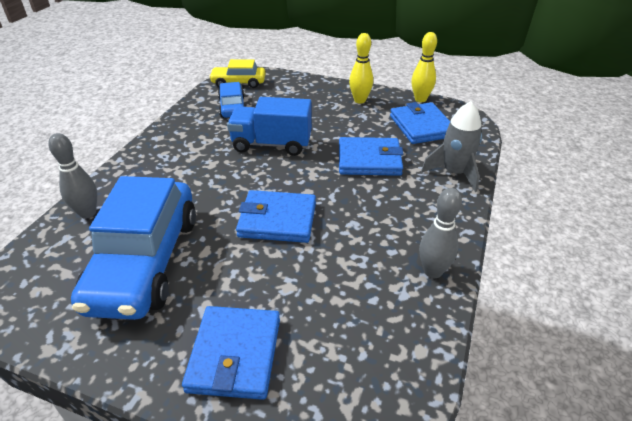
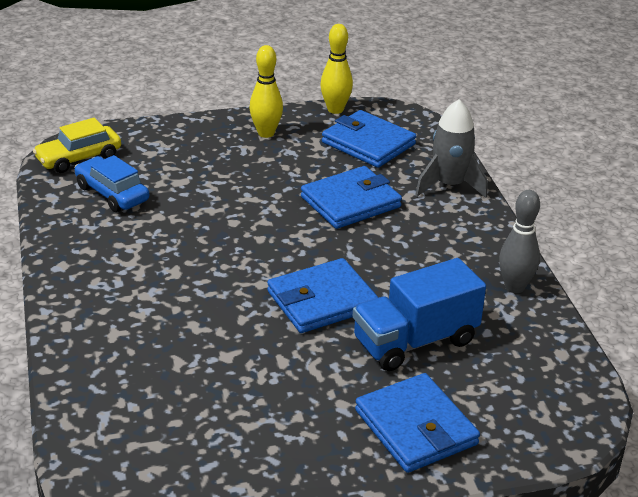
camera: 35 degrees left, 5 degrees down
(88, 213) = (94, 381): grey bowling pin -> none
(145, 261) = (230, 396): blue car -> none
(271, 144) = (220, 223): blue truck -> blue truck (415, 341)

